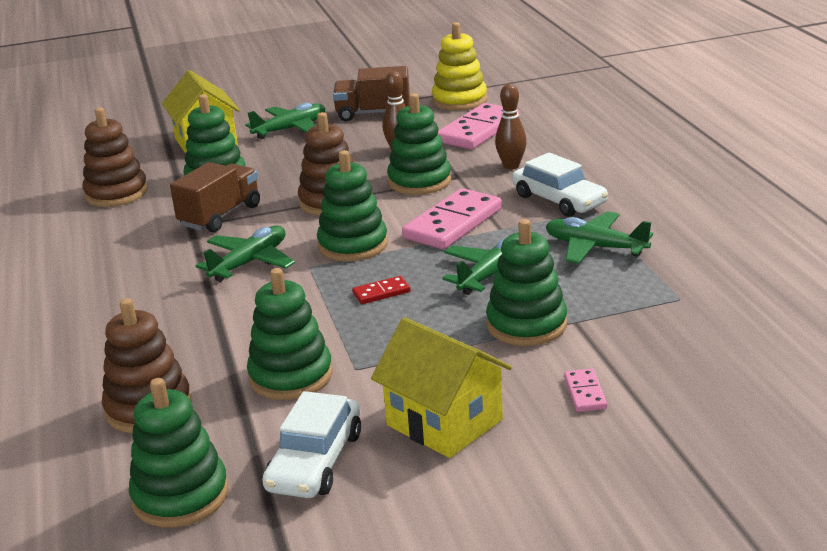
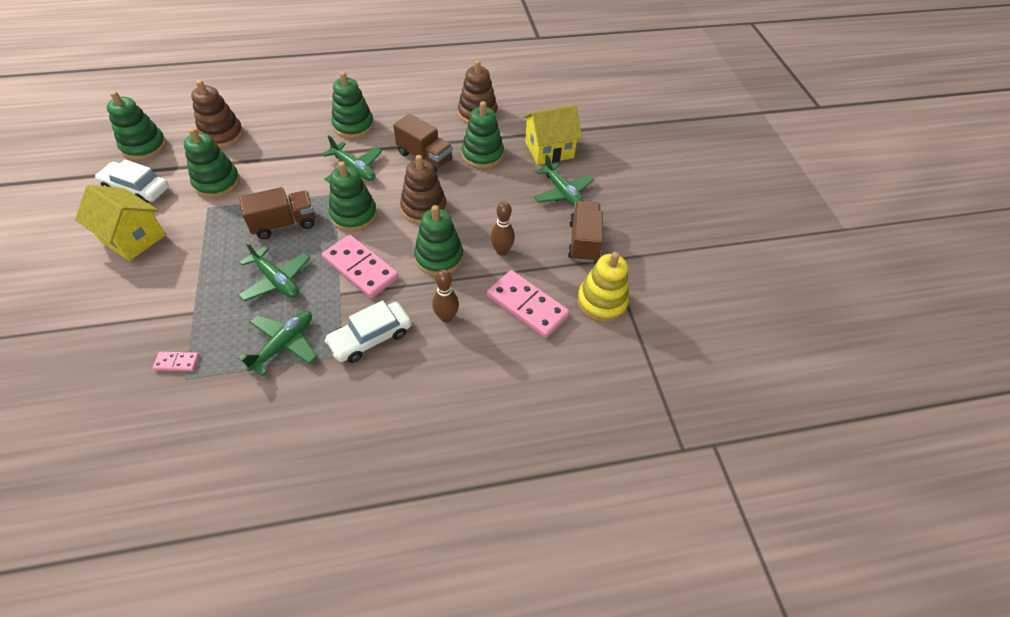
camera: 90 degrees right, 25 degrees up
(381, 292) = (284, 224): red domino -> brown truck
(444, 422) = (133, 238): yellow house -> yellow house turned 75 degrees clockwise
(526, 325) = (205, 287): green stacking toy -> green stacking toy (353, 126)
(585, 393) = (116, 302): pink domino -> pink domino (177, 362)

